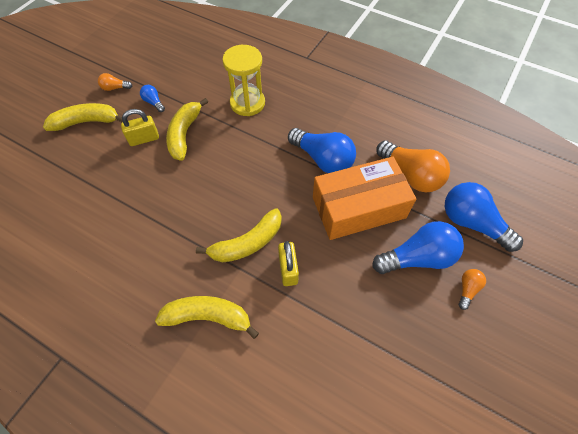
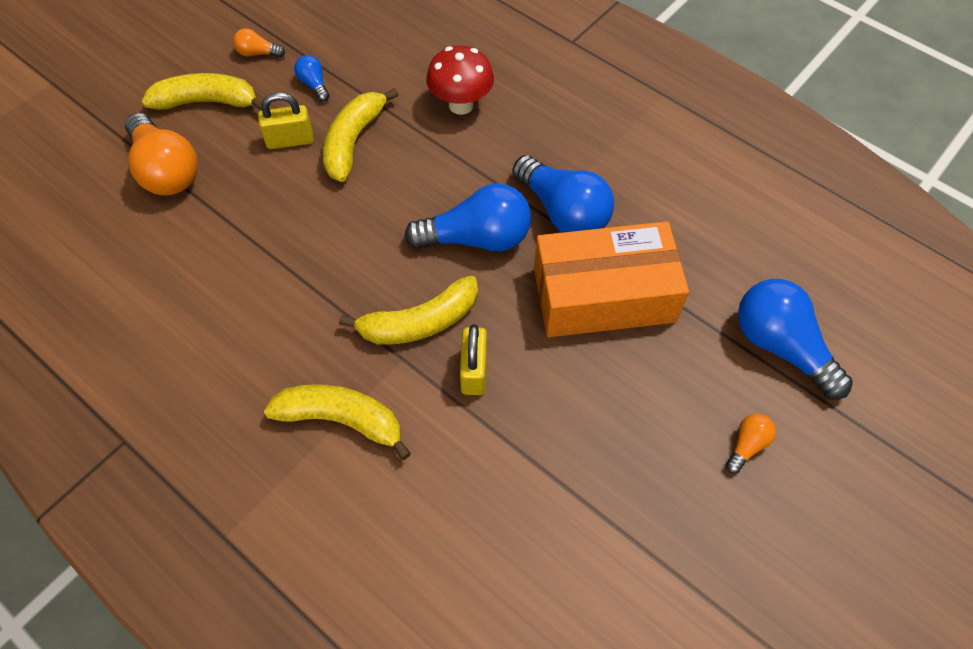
camera: 10 degrees right, 0 degrees up
(247, 103) = (461, 105): yellow hourglass -> red mushroom
(410, 175) = (699, 256): orange light bulb -> orange light bulb (166, 170)
(417, 258) = (679, 385): blue light bulb -> blue light bulb (476, 238)

